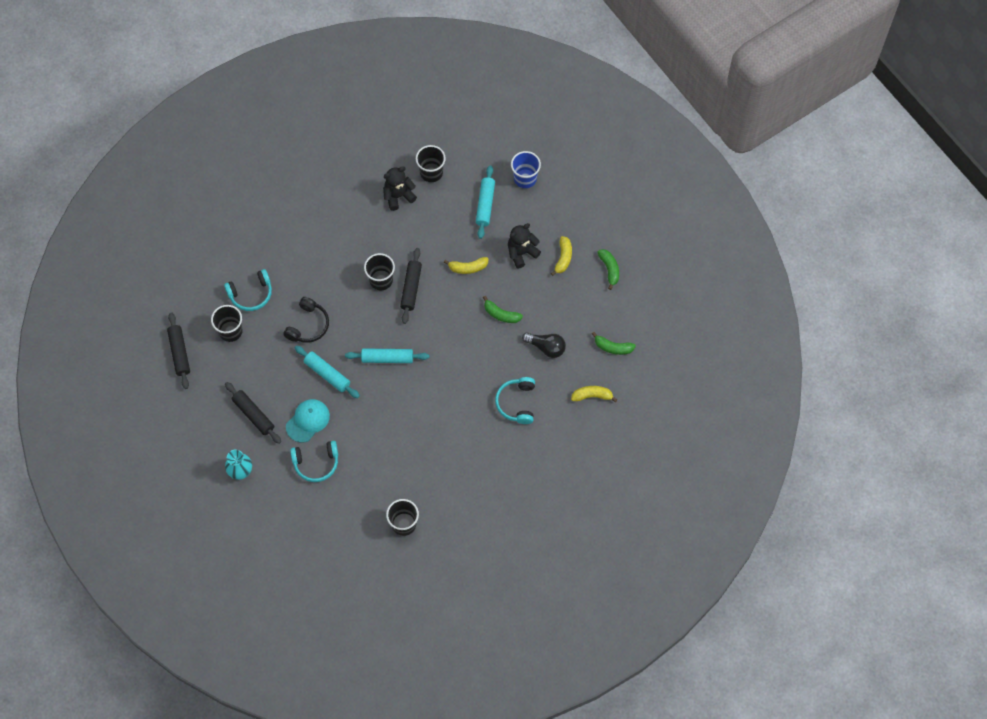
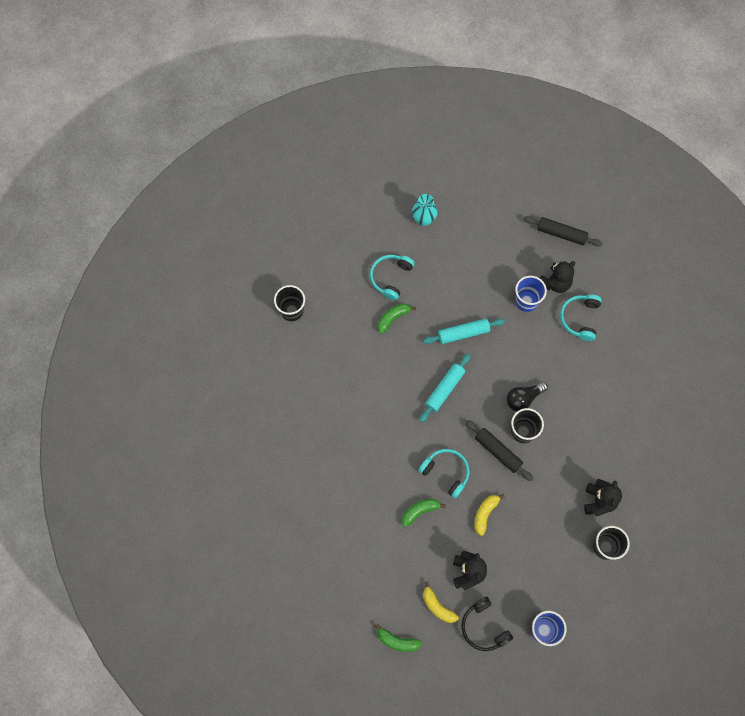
camera: 125 degrees right, 5 degrees up
(230, 331) = (555, 283): black cup -> black teddy bear
(253, 415) = (466, 256): black rolling pin -> none
(263, 343) = (526, 301): none -> blue cup
(308, 325) = (519, 346): black headphones -> black headphones (484, 627)
(308, 421) = (432, 293): turquoise cap -> none
(485, 205) = (539, 573): turquoise rolling pin -> none
(517, 403) = (329, 467): turquoise headphones -> turquoise headphones (446, 472)
(546, 347) = (361, 528): black light bulb -> black light bulb (523, 398)
(592, 396) = (289, 536): yellow banana -> none
(613, 347) = (320, 587): green banana -> green banana (393, 318)

